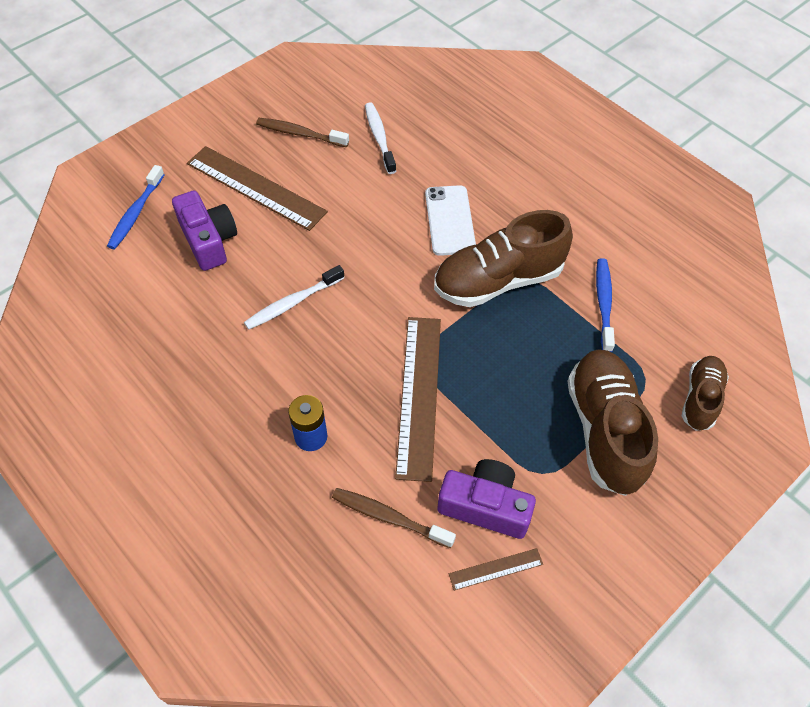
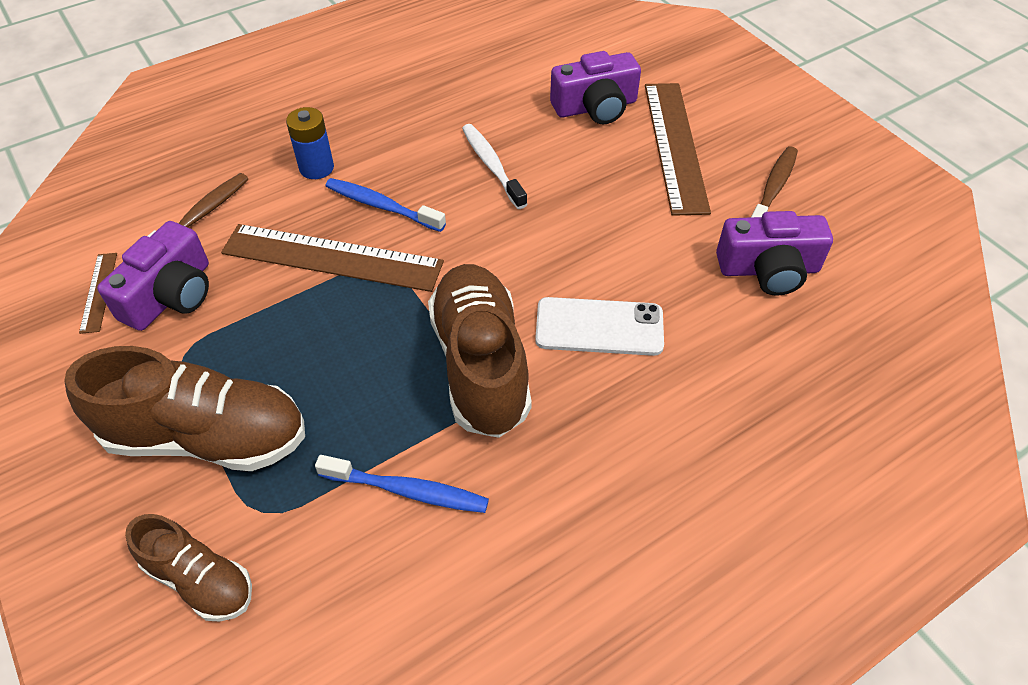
camera: 100 degrees right, 5 degrees down
(136, 213) = (642, 58): blue toothbrush -> blue toothbrush (382, 206)
(255, 187) = (675, 146): brown ruler -> brown ruler turned 45 degrees counterclockwise
(379, 137) = (768, 269): white toothbrush -> purple camera

